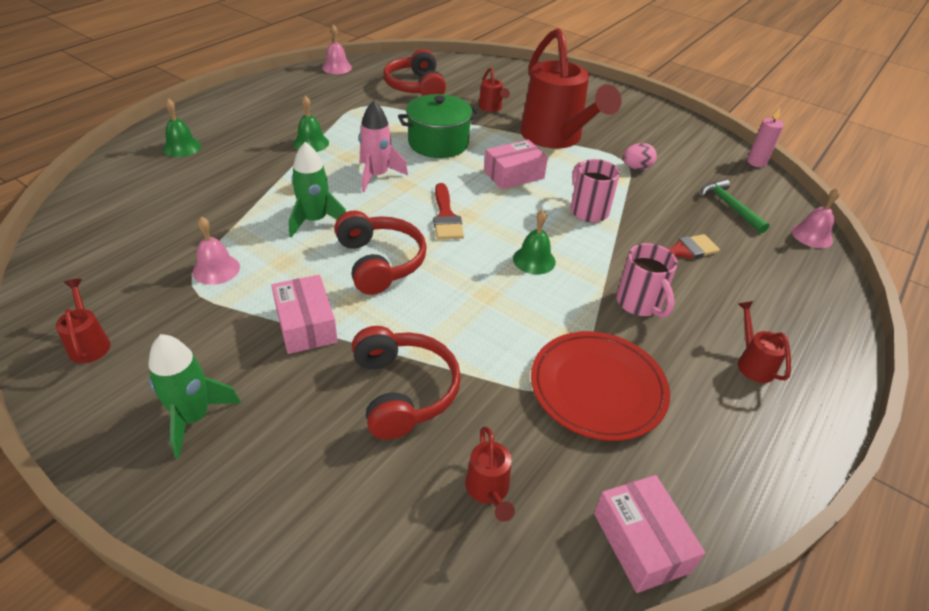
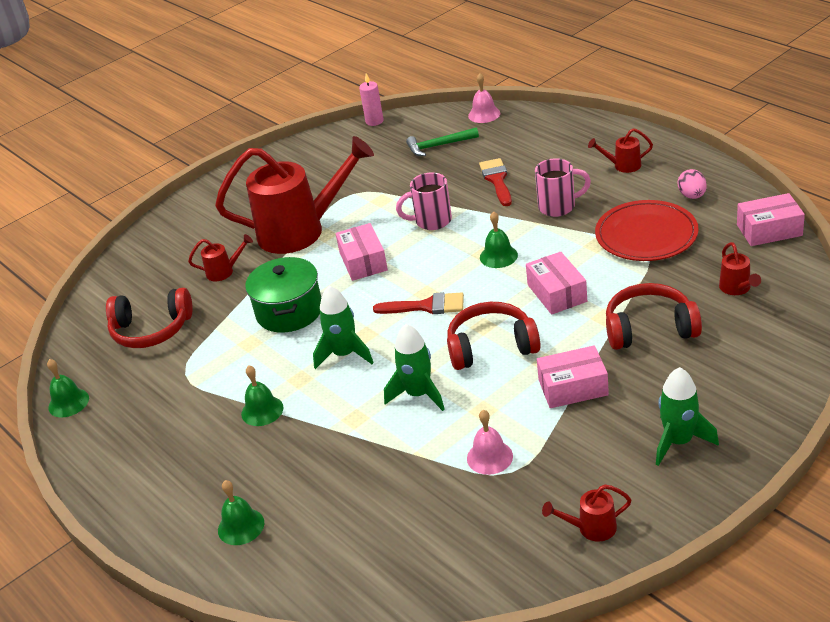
camera: 70 degrees left, 5 degrees down
(336, 67) = (68, 402): pink bell -> green bell
(377, 176) = (344, 354): pink rocket -> green rocket
(470, 307) = (557, 293): none -> pink box
(488, 490) = (737, 288): red watering can -> red watering can turned 75 degrees clockwise
(636, 168) = (368, 187): pink egg -> pink egg (692, 196)

